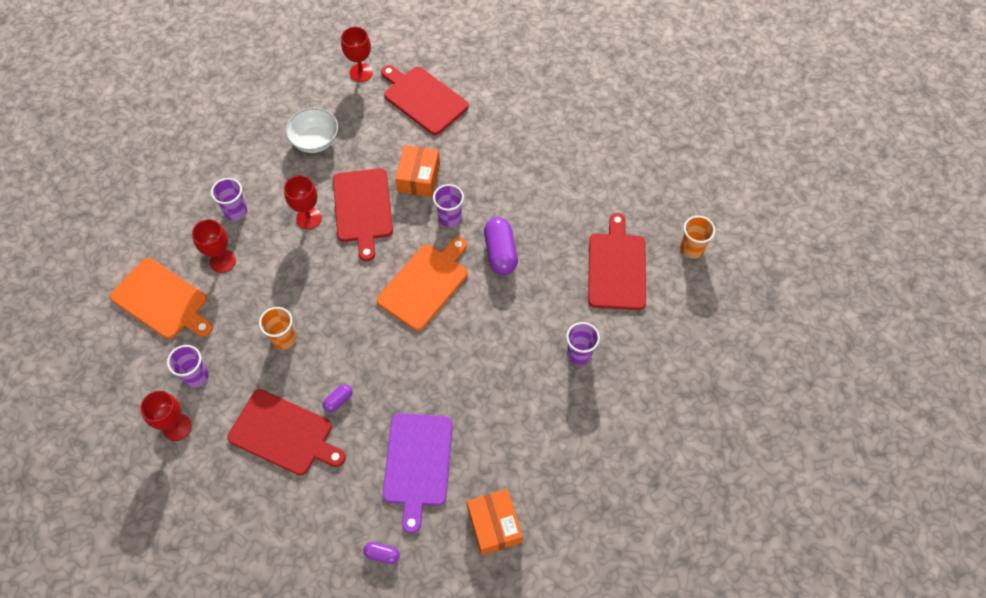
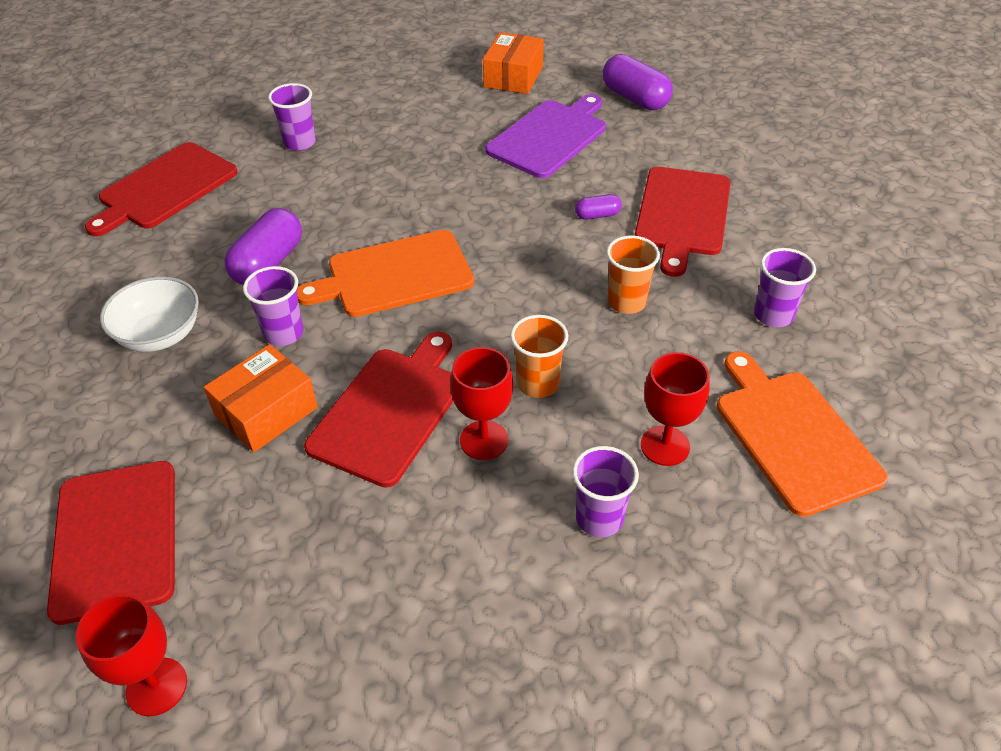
camera: 145 degrees left, 15 degrees down
(177, 427) = (821, 274): red goblet -> none
(284, 433) = (682, 214): red cutting board -> red cutting board turned 135 degrees counterclockwise
(315, 141) = (369, 577): white bowl -> white bowl (160, 335)
(382, 554) = (635, 98): purple capsule -> purple capsule, size x1.97
(691, 249) = (68, 168): orange cup -> orange cup (537, 384)

